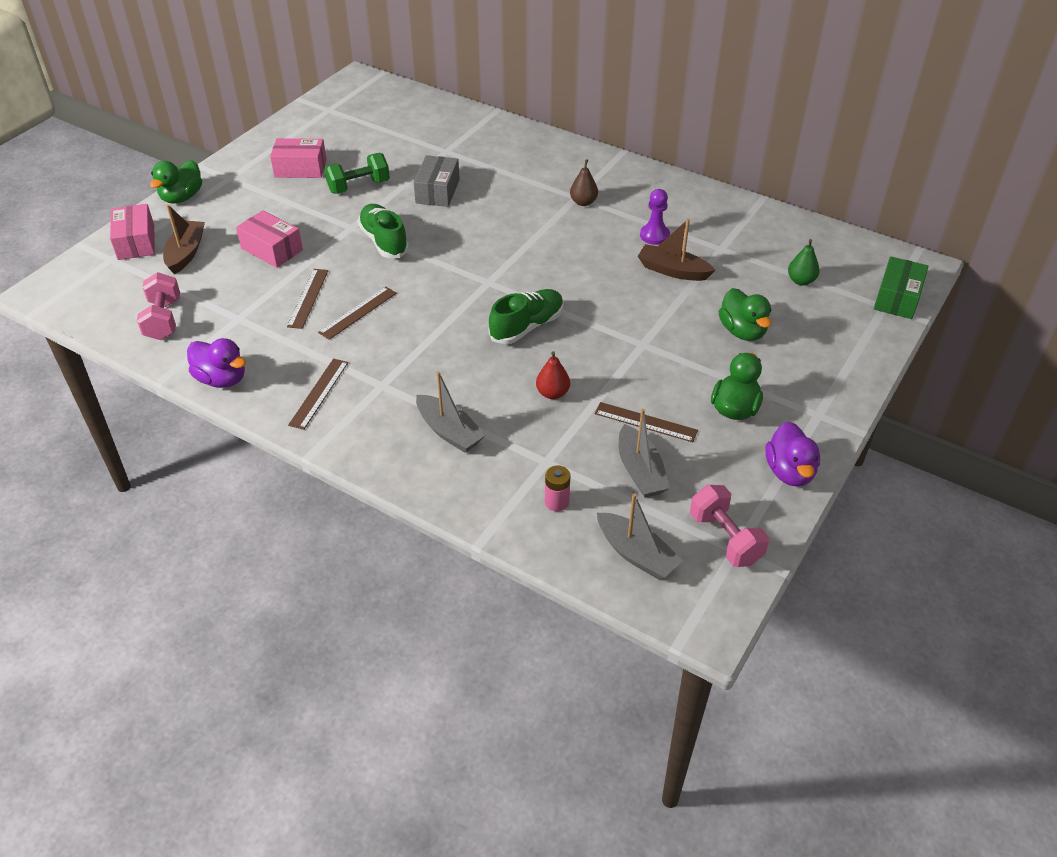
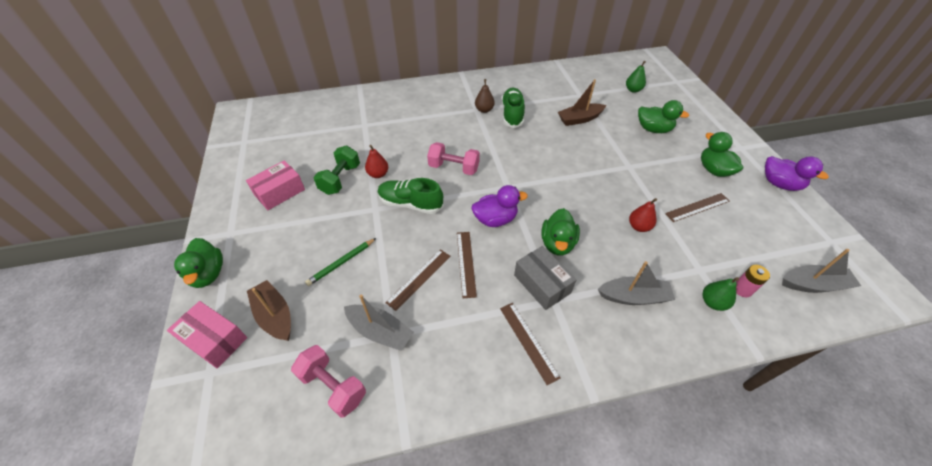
camera: 45 degrees left, 5 degrees up
(222, 379) = (450, 394): purple duck -> purple duck (495, 219)
(272, 249) = (341, 263): pink box -> green pencil
(308, 298) = (419, 278): brown ruler -> brown ruler turned 75 degrees clockwise
(394, 201) = (378, 174): none -> red pear
(437, 191) = (396, 152): grey box -> grey box (542, 284)
(454, 352) = (557, 243): none -> green duck
(510, 487) = (712, 302): none -> green pear
(527, 327) = (567, 198): green shoe -> green shoe (512, 114)
(640, 471) = (739, 236): grey boat -> grey boat (380, 331)
(654, 235) = (543, 106): purple pawn -> none
(725, 538) = (820, 240): pink dumbbell -> pink dumbbell (454, 168)
(897, 298) = (675, 75): green box -> none

